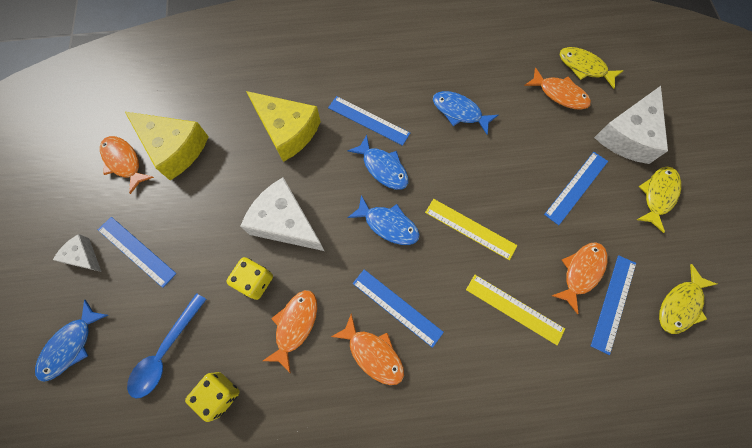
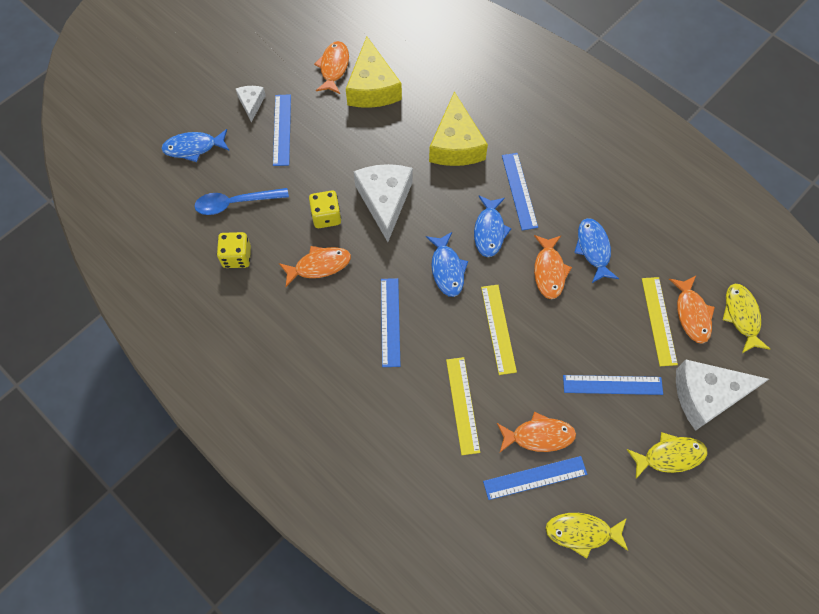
camera: 50 degrees right, 5 degrees down
(373, 353) = (343, 331): orange fish -> orange fish (549, 271)
(549, 117) = (659, 321): none -> yellow ruler

